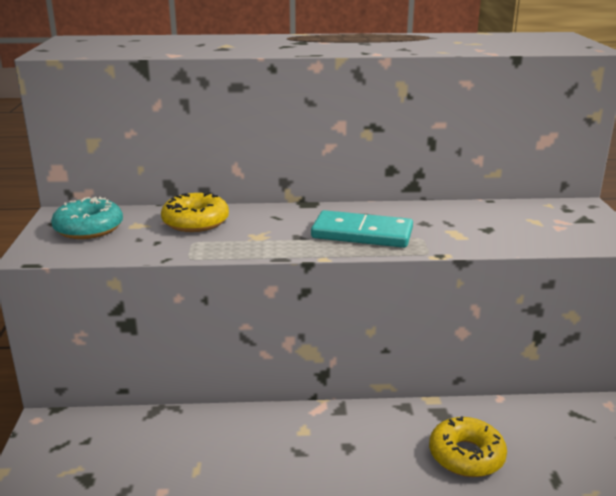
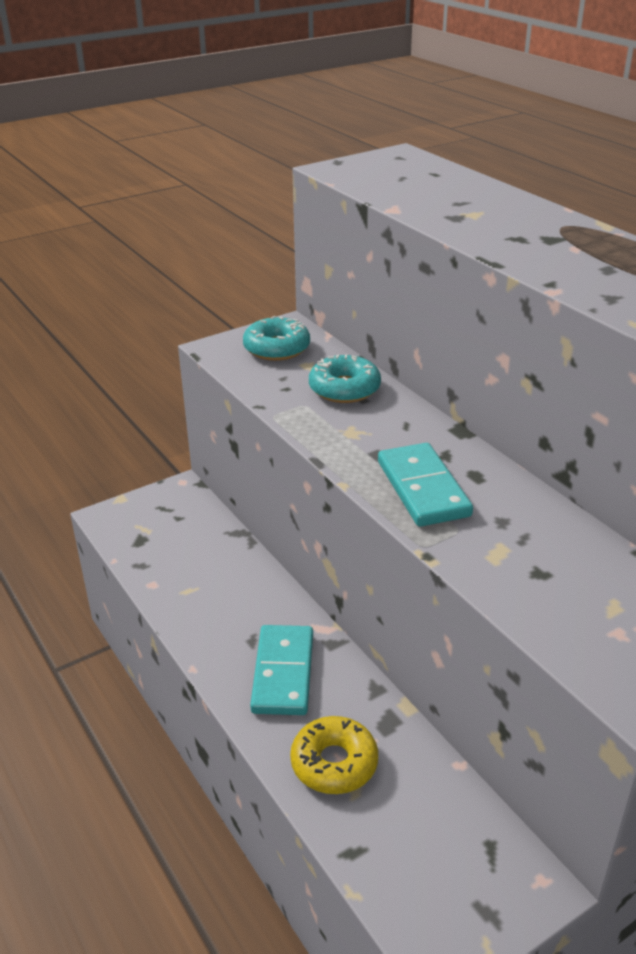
camera: 60 degrees right, 10 degrees up
(195, 222) = (344, 389): yellow donut -> turquoise donut
(352, 447) = (283, 673): none -> turquoise domino

